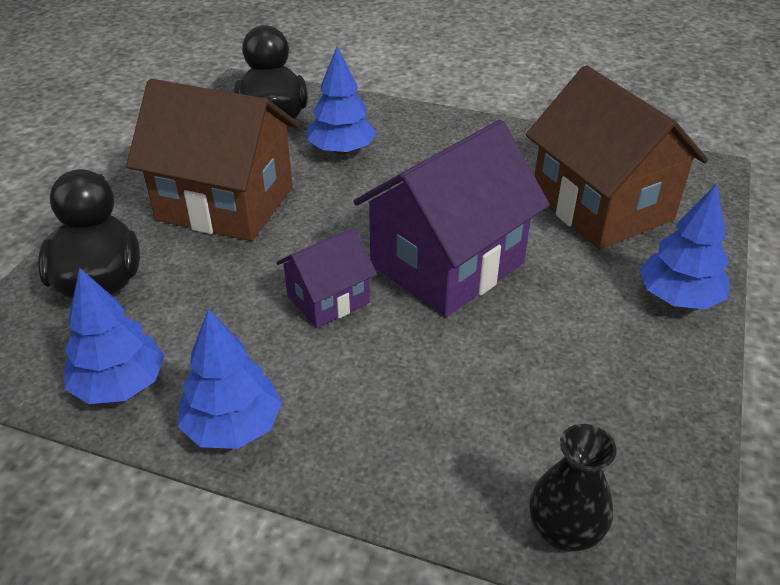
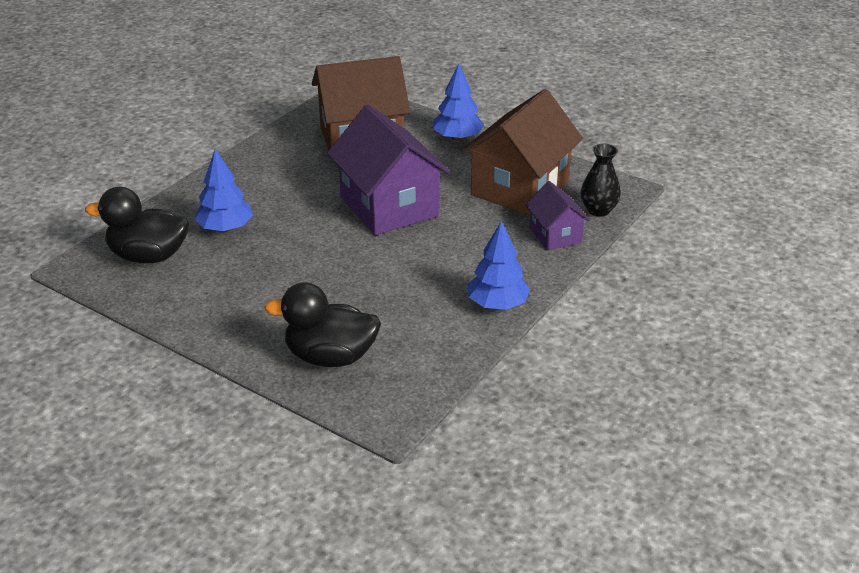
camera: 75 degrees left, 5 degrees down
(120, 385) = (445, 348): blue tree -> none
(225, 203) = (263, 291): brown house -> brown house (520, 188)
(328, 299) = (400, 257): purple house -> purple house (555, 235)

